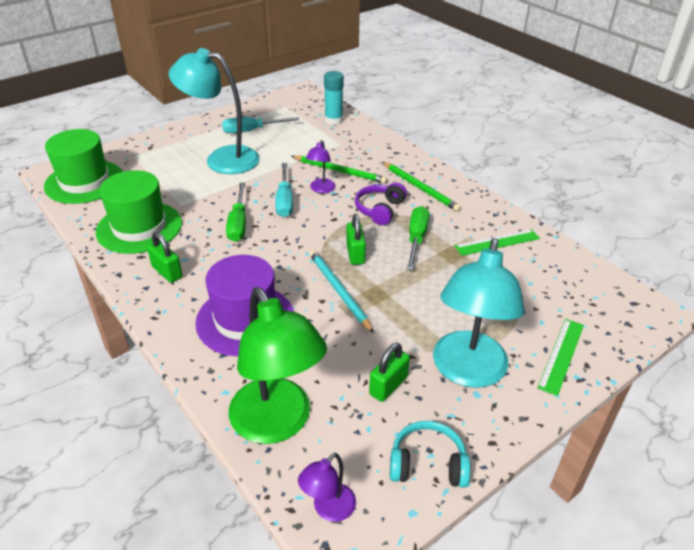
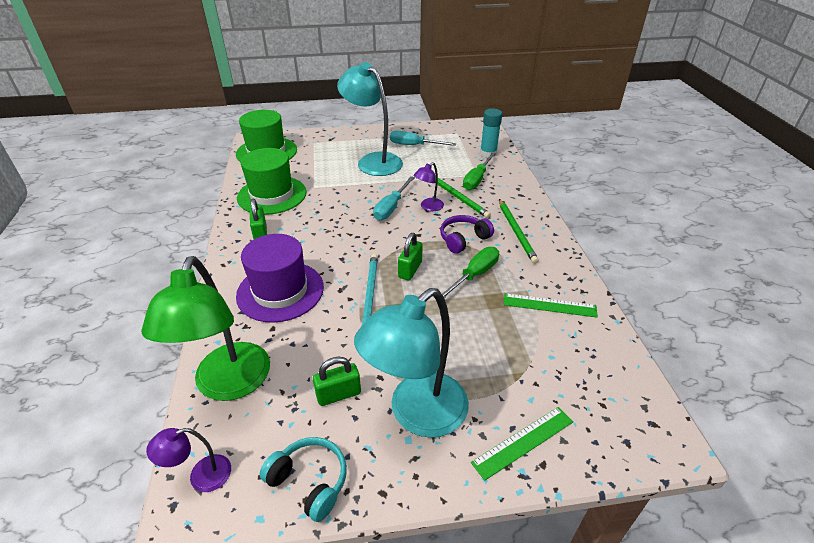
camera: 30 degrees right, 0 degrees up
(238, 223) = (341, 214): green screwdriver -> green screwdriver (477, 179)

